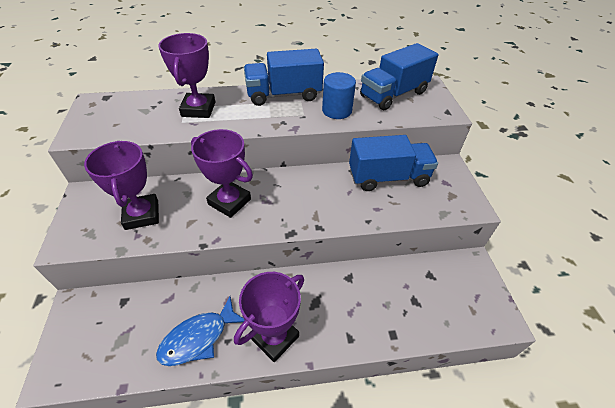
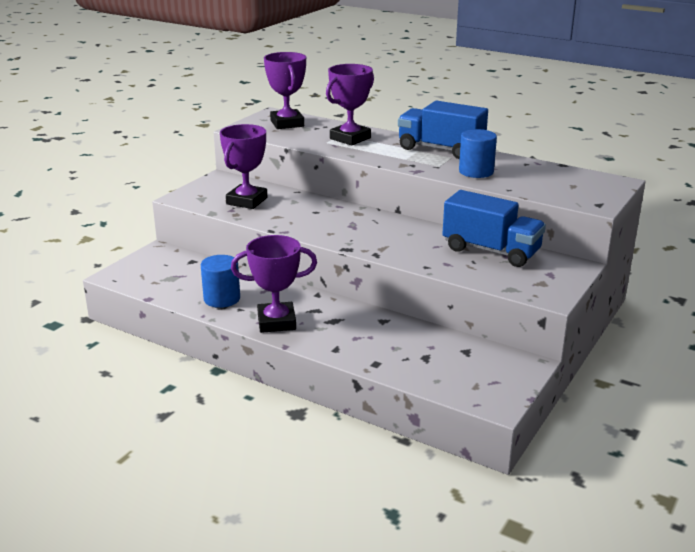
camera: 40 degrees right, 20 degrees down
(198, 338) = (222, 299): blue fish -> blue cylinder
(229, 202) = (321, 216): purple trophy -> purple trophy (287, 123)
(393, 94) = (558, 178): blue truck -> none

